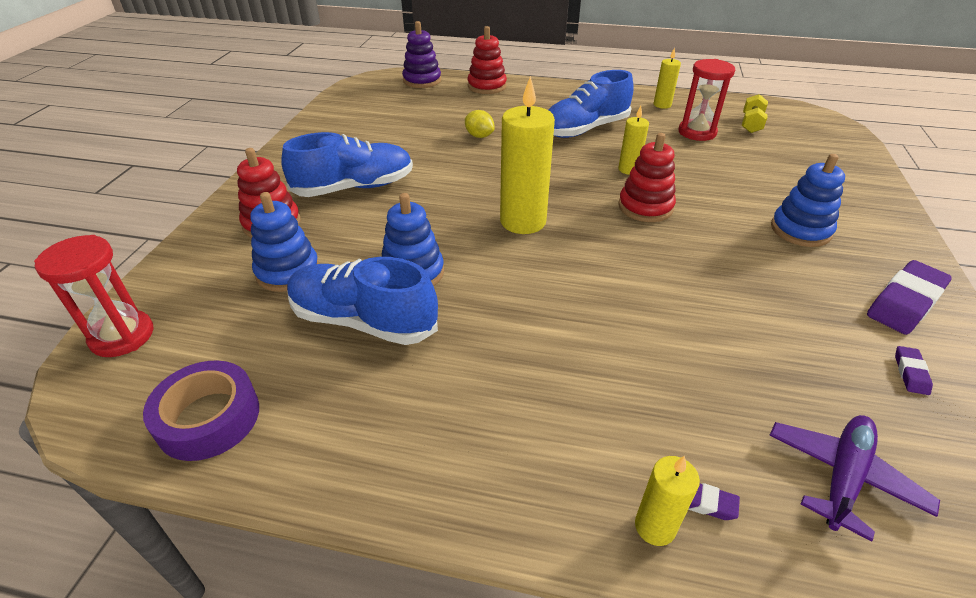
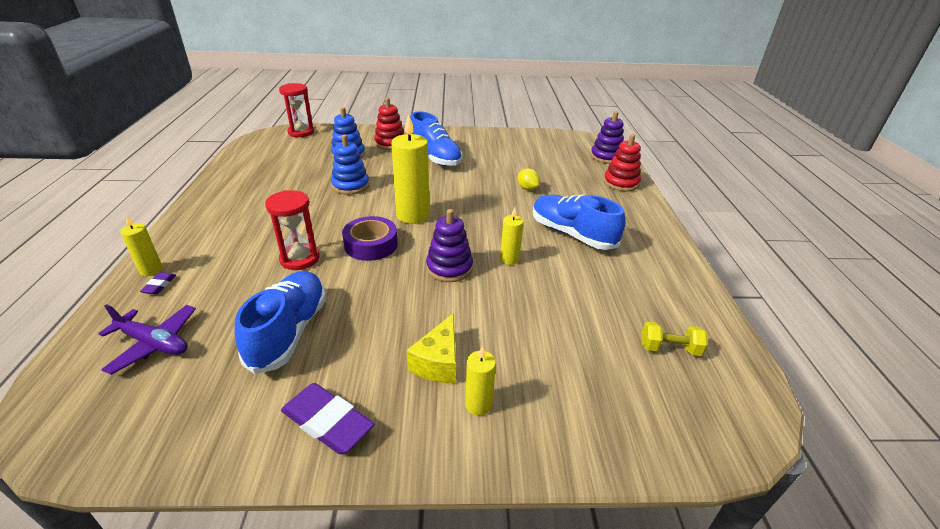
camera: 75 degrees right, 5 degrees down
(208, 418) = (250, 158): purple tape -> purple tape (371, 245)
(363, 321) = (309, 179): blue shoe -> blue shoe (289, 331)
(479, 136) = (527, 188): yellow lemon -> yellow lemon turned 60 degrees counterclockwise
(645, 207) = (449, 268): red stacking toy -> purple stacking toy
(662, 105) = (666, 280): yellow candle -> yellow candle (478, 404)
(697, 132) = (614, 303): red hourglass -> red hourglass (300, 259)
(800, 230) = (438, 362): blue stacking toy -> yellow cheese
(910, 373) = (235, 402): purple eraser -> none

